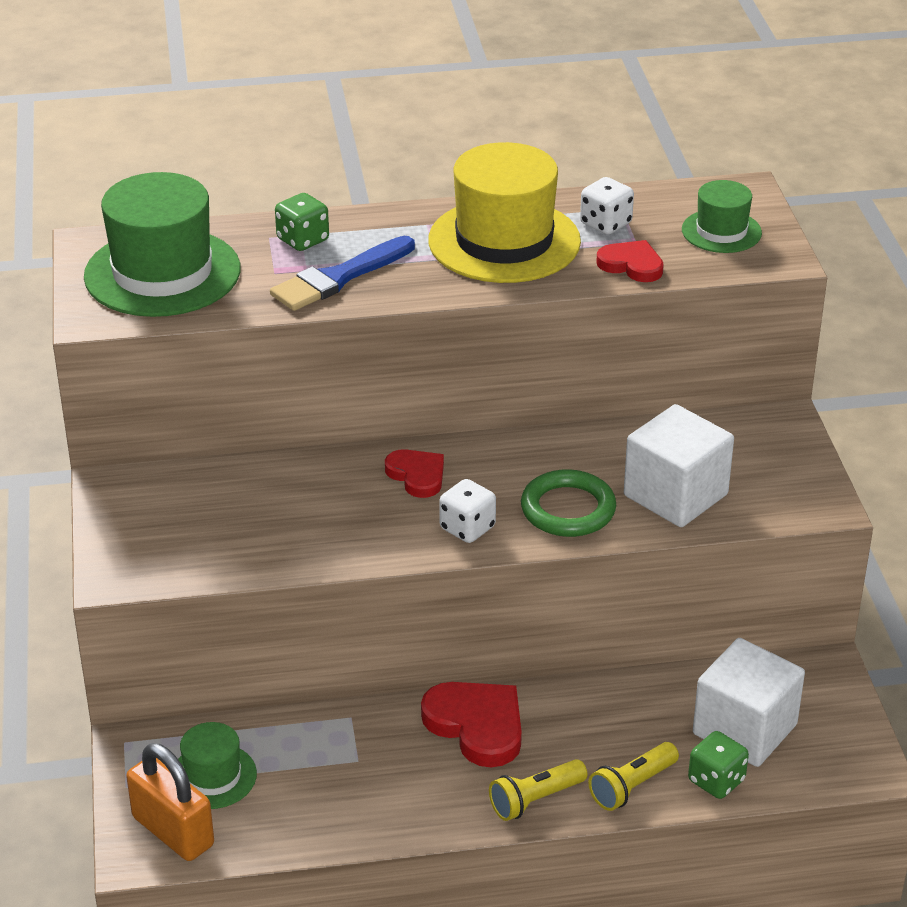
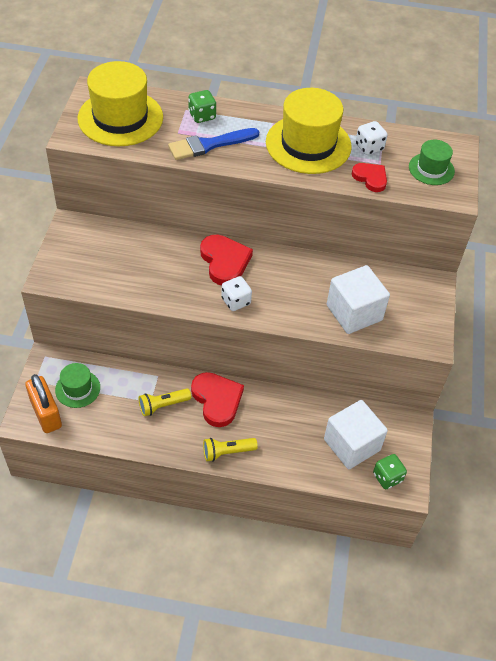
camera: 15 degrees right, 15 degrees up
(162, 273) = (120, 118): green hat -> yellow hat
(417, 475) = (224, 261): red heart -> red heart, size x1.61
(568, 509) = (293, 305): green ring -> none
(632, 786) = (279, 460): yellow flashlight -> yellow flashlight (163, 405)
(716, 781) = (323, 470): green dice -> green dice (387, 477)

